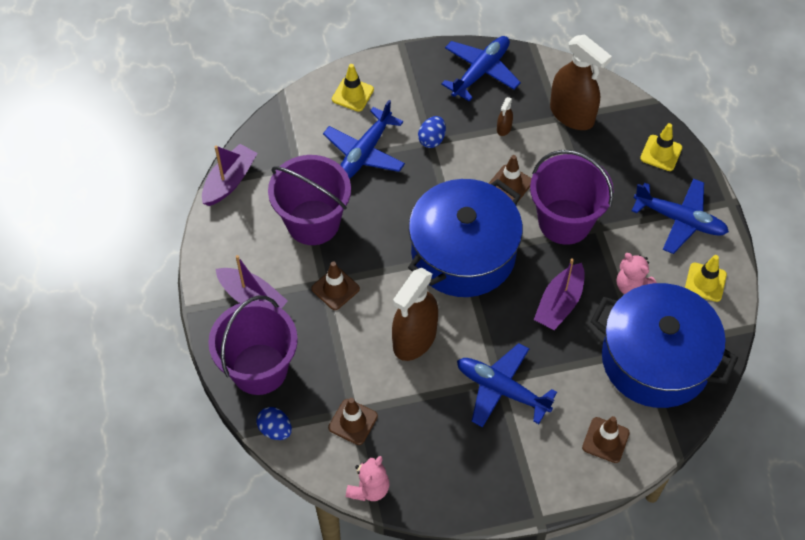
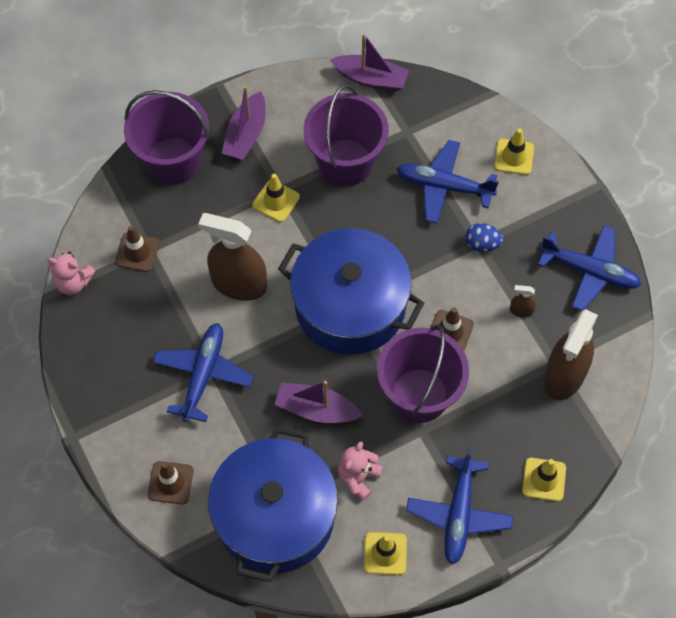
camera: 75 degrees right, 5 degrees up
(275, 429) = (114, 191): blue egg -> none
(335, 289) = (276, 201): brown traffic cone -> yellow traffic cone

